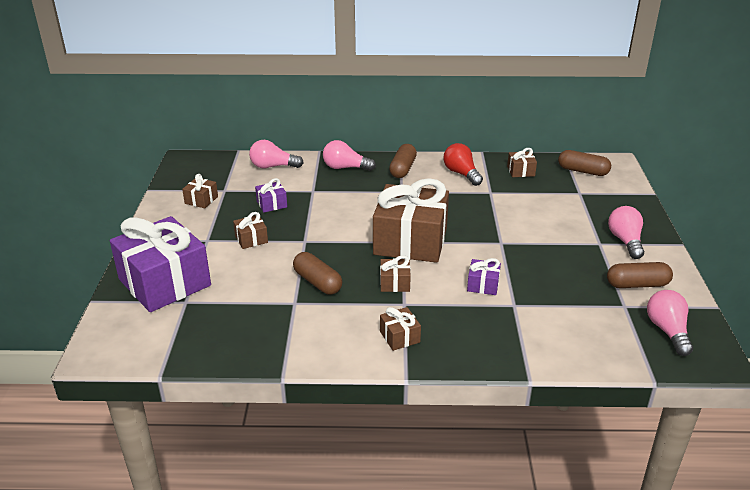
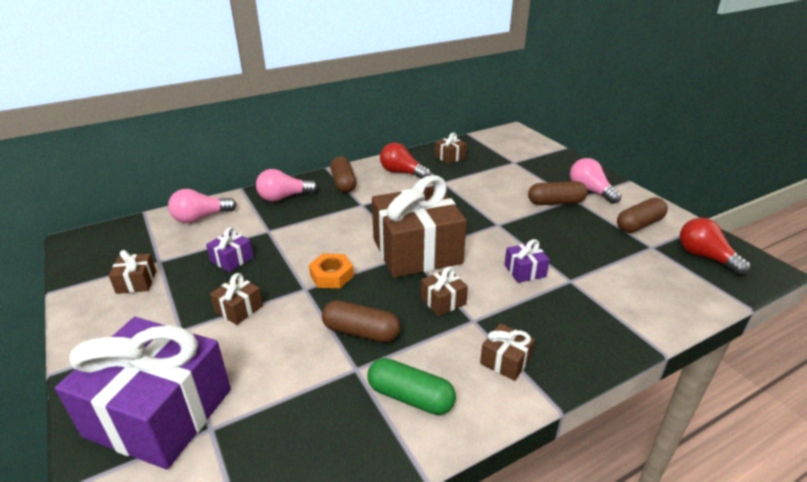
camera: 30 degrees left, 0 degrees up
(314, 332) = (410, 397): none -> green capsule
(330, 238) = (331, 275): none -> orange nut
(582, 171) = (498, 144): brown capsule -> brown capsule (555, 202)
(667, 331) = (705, 257): pink light bulb -> red light bulb

